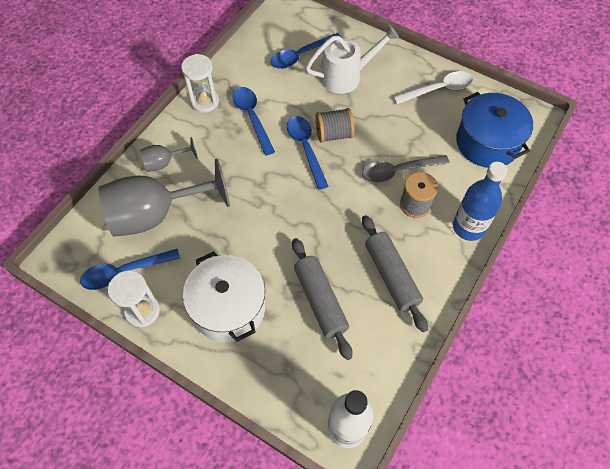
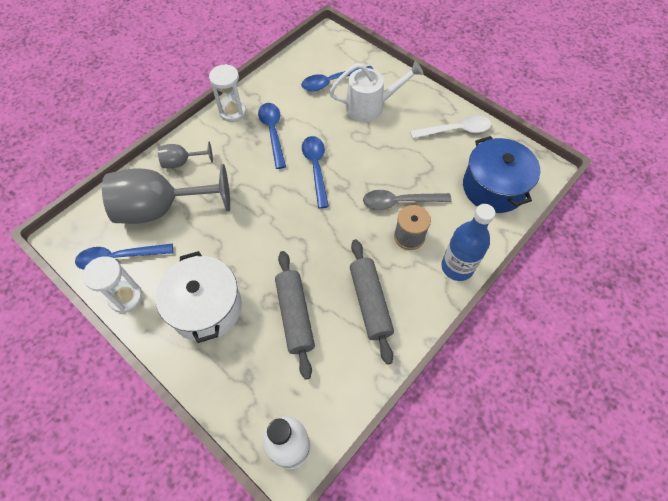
camera: 10 degrees right, 0 degrees up
(334, 134) = (345, 158): grey spool -> none

